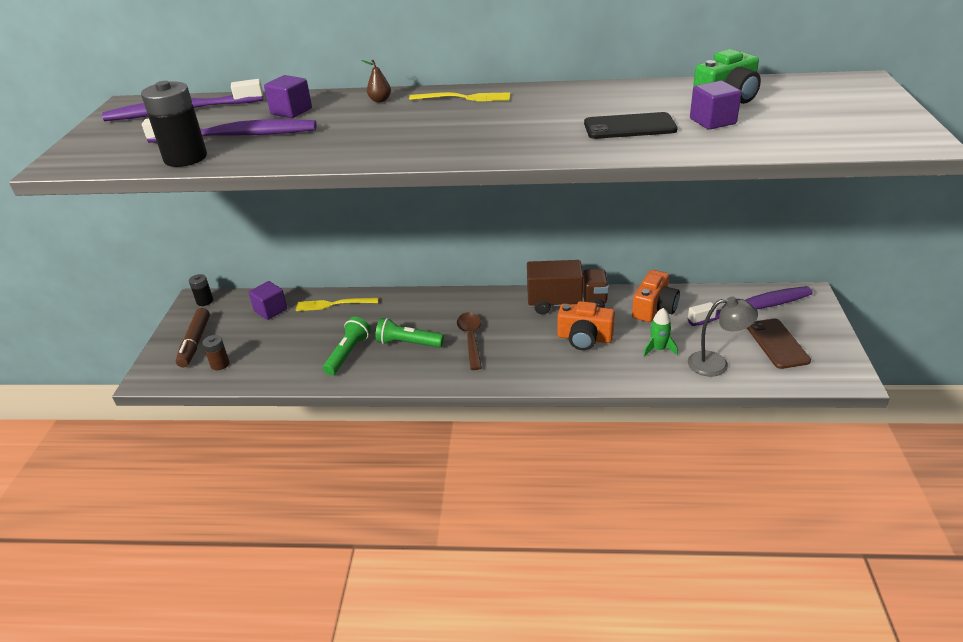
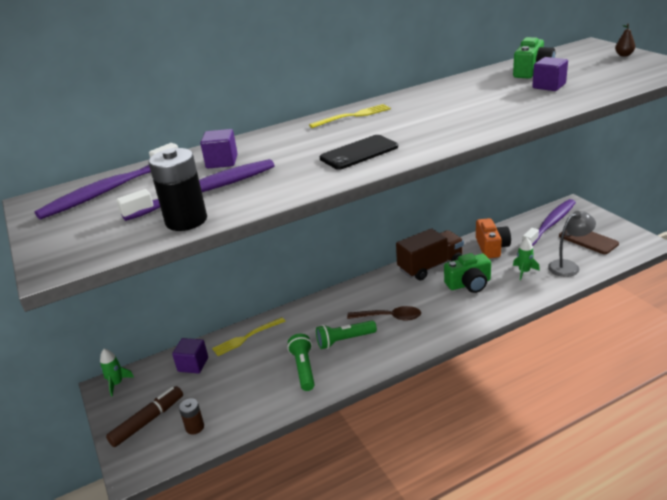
camera: 30 degrees left, 5 degrees down
(195, 343) = (148, 421): brown marker -> brown marker turned 105 degrees counterclockwise
(205, 301) = (117, 383): black battery -> green rocket
(380, 100) = (287, 134): brown pear -> brown pear (624, 55)
(471, 339) = (389, 317): brown spoon -> brown spoon turned 135 degrees clockwise
(584, 338) = (469, 284): orange camera -> green camera
(629, 127) = (504, 102): black phone -> black phone (359, 153)

